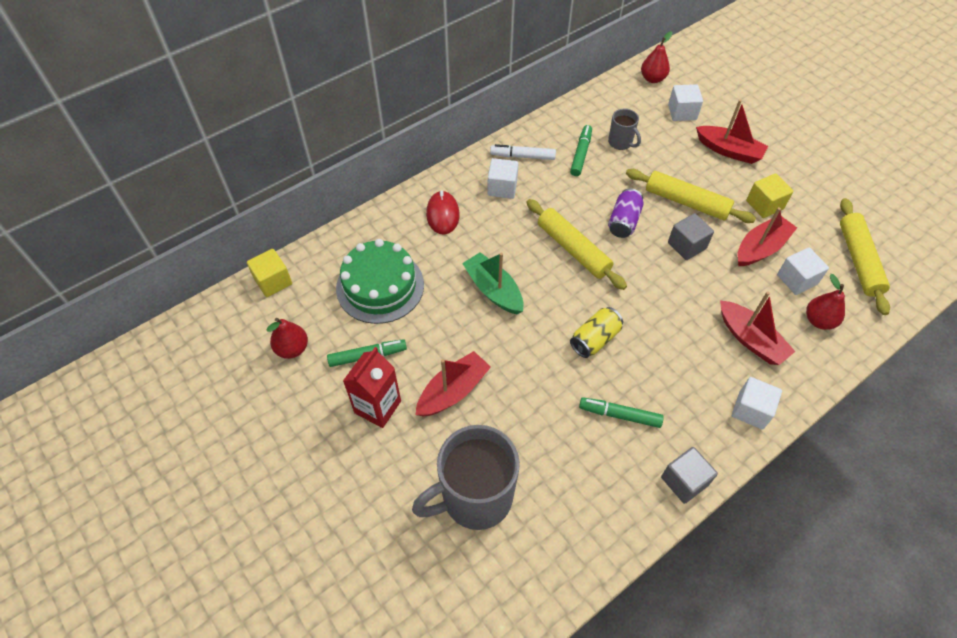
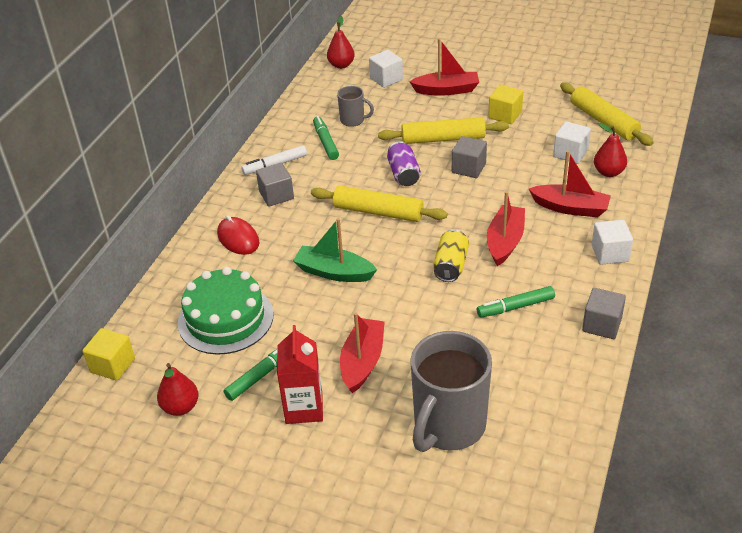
camera: 30 degrees left, 15 degrees down
(502, 188) = (276, 195): white cube -> grey cube
(760, 248) = (526, 145): red boat -> red boat (505, 242)

